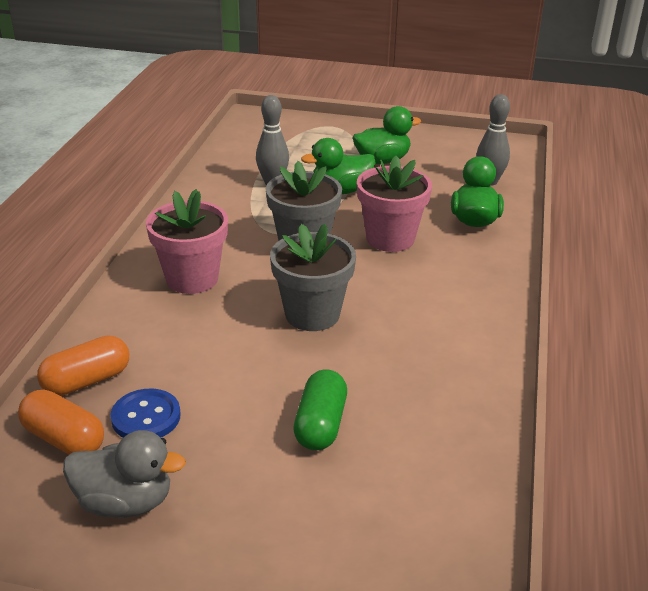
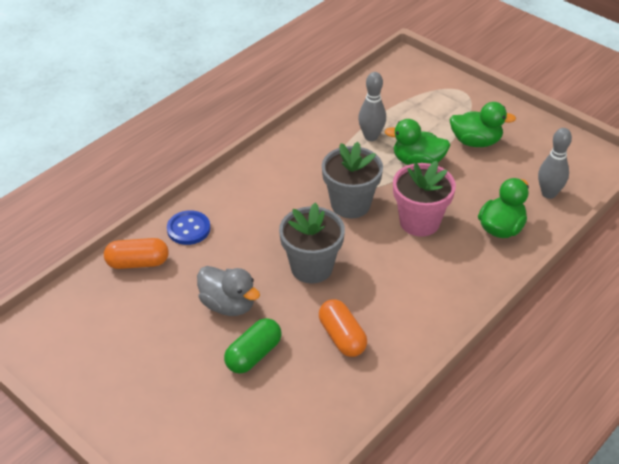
camera: 30 degrees right, 10 degrees up
(64, 439) = (101, 299): orange capsule -> orange capsule (342, 337)
(125, 502) = (108, 356): grey duck -> grey duck (228, 305)
(146, 417) = (155, 304): blue button -> blue button (188, 229)
(192, 279) = (253, 206): pink flower pot -> none

